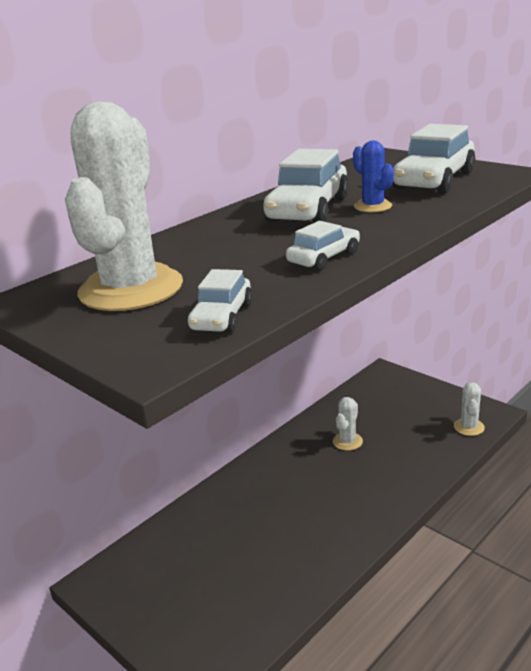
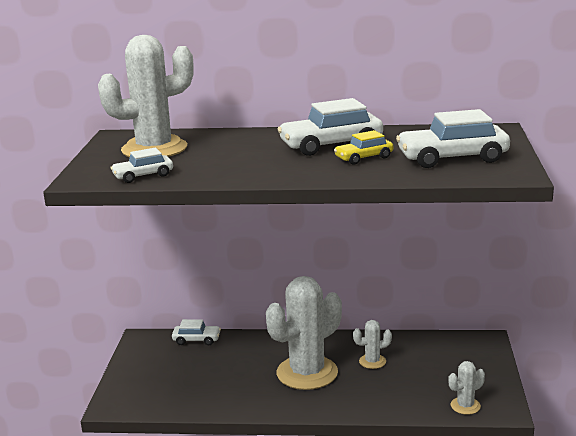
camera: 50 degrees right, 5 degrees down
(320, 488) = (307, 373): none -> white cactus
(324, 258) = (252, 172): white car -> white car (196, 340)
(373, 206) = (364, 158): blue cactus -> yellow car

